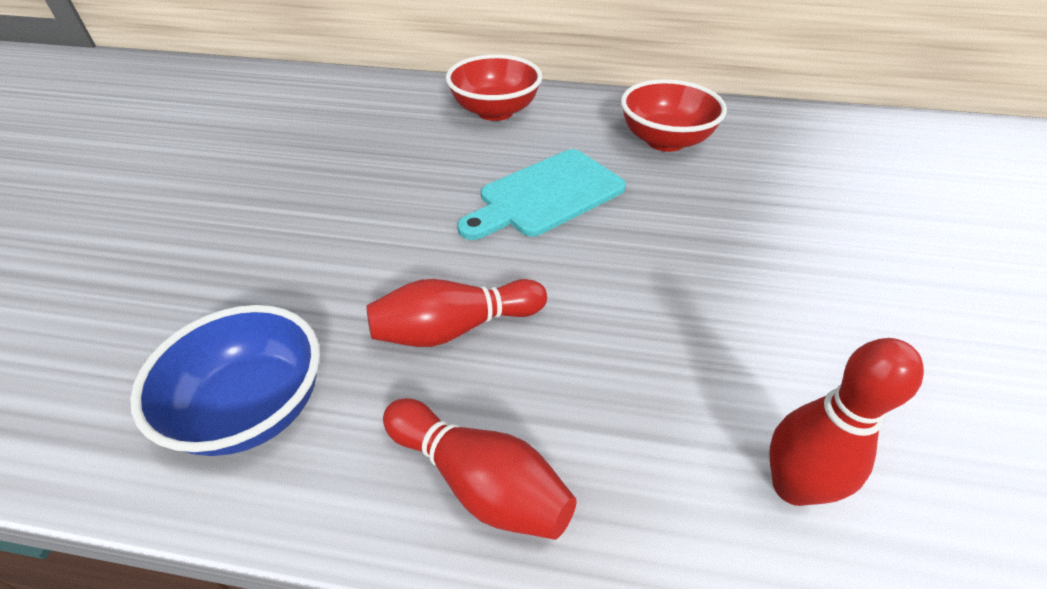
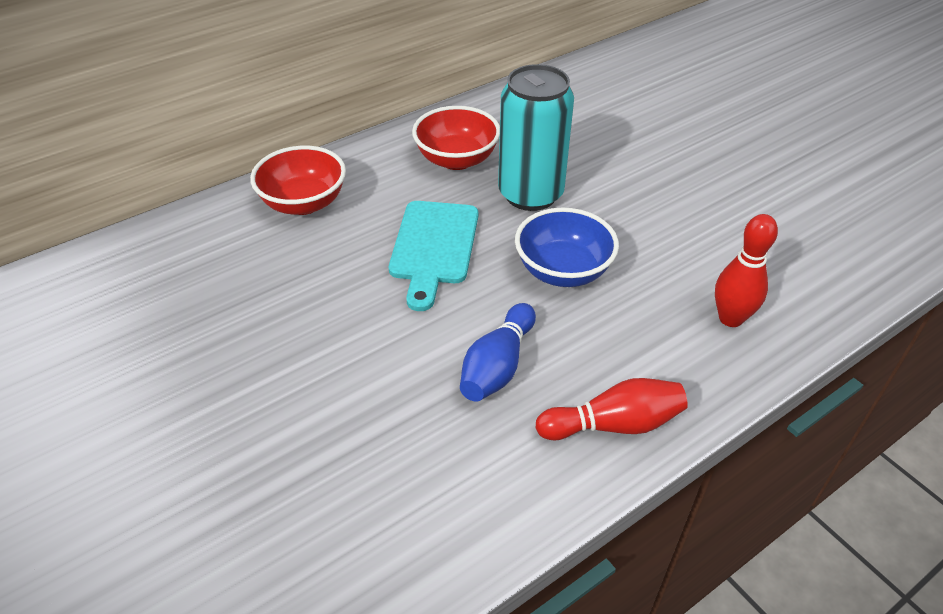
camera: 45 degrees left, 0 degrees up
(253, 408) = (451, 496): blue bowl -> blue bowl (563, 271)
(455, 328) = (497, 366): red bowling pin -> blue bowling pin
(700, 203) = (530, 194): none -> turquoise can

